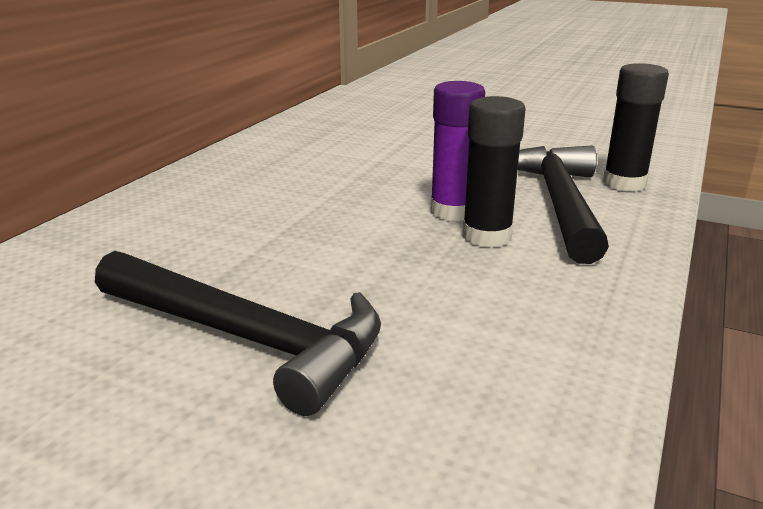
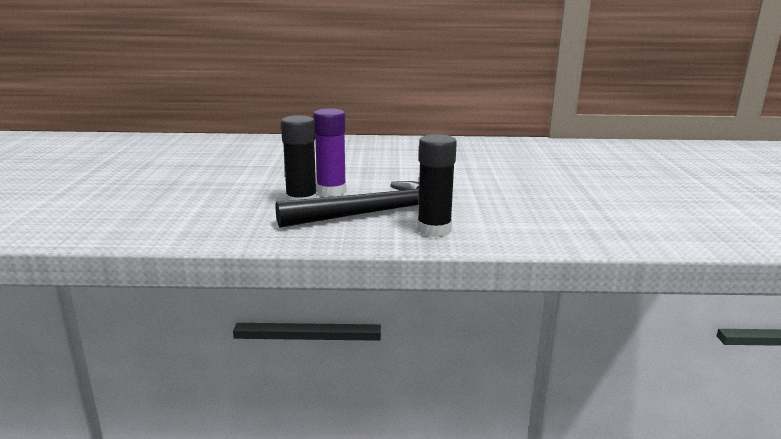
camera: 65 degrees right, 5 degrees down
(247, 338) = (169, 177): black hammer -> none

